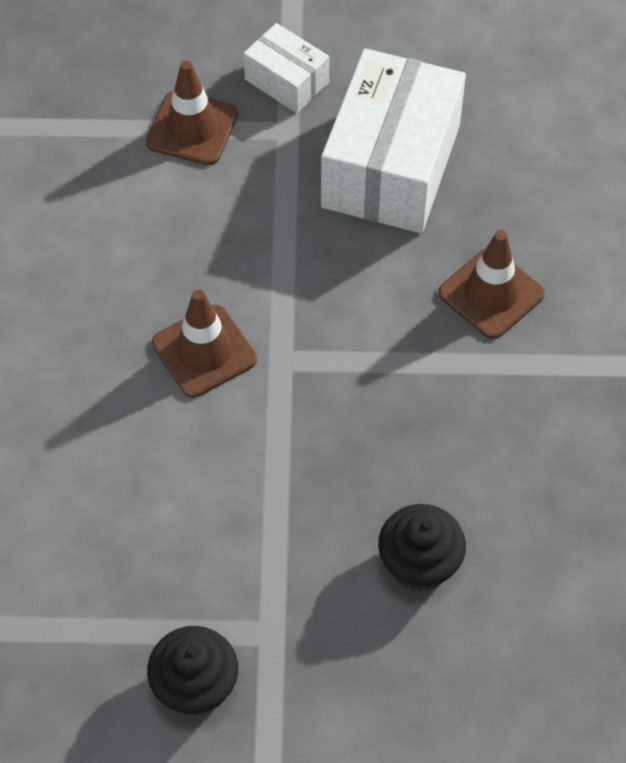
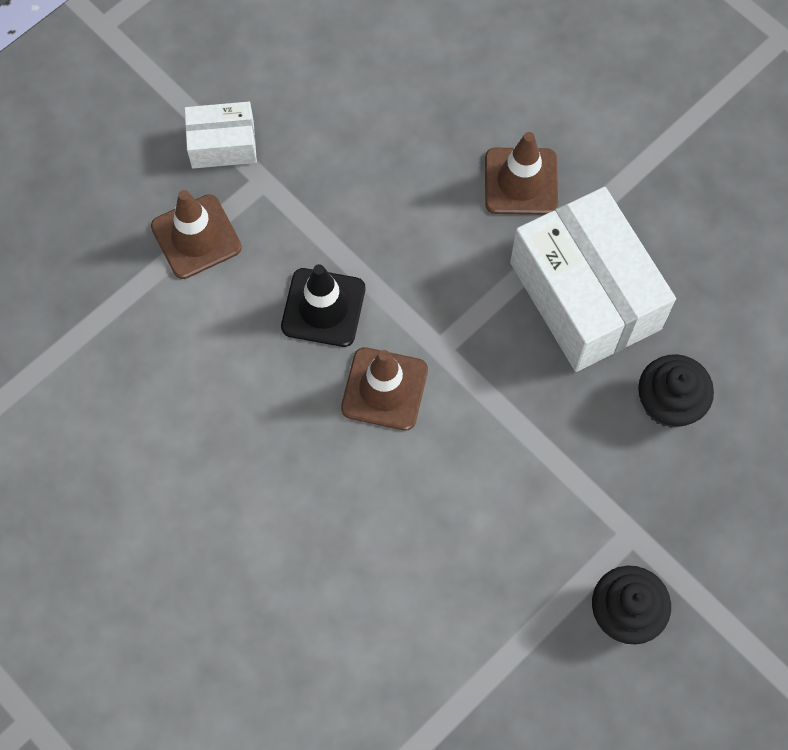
camera: 45 degrees left, 10 degrees up
(226, 255) = (323, 308): none -> black traffic cone
(391, 166) = (362, 147): white box -> white box (585, 295)

